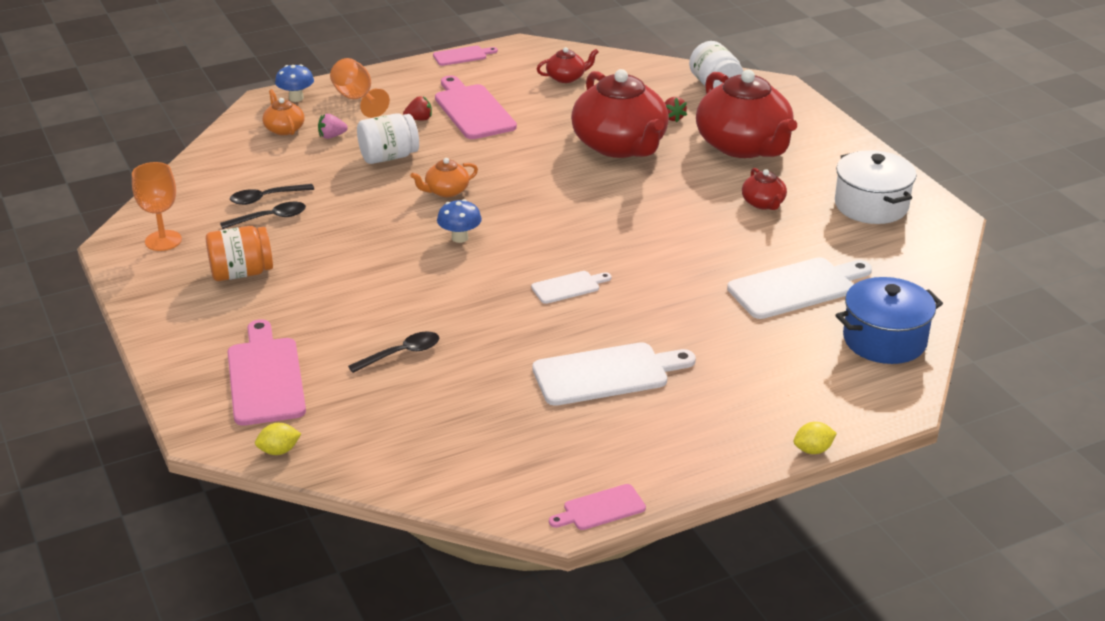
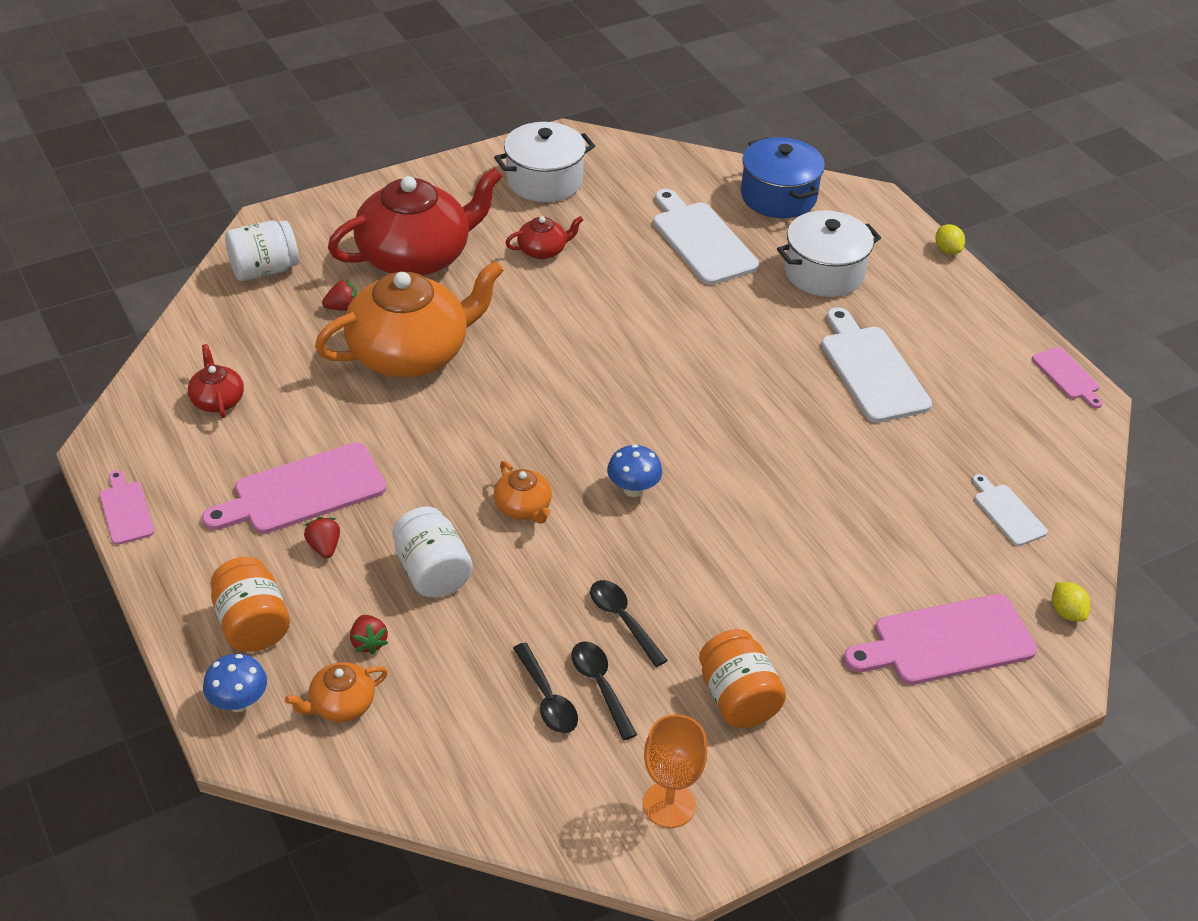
camera: 95 degrees left, 10 degrees up
(332, 136) = (368, 642): pink strawberry -> red strawberry
(357, 99) = (252, 624): orange goblet -> orange jar
(401, 354) = (874, 526): black spoon -> black spoon (622, 620)
(568, 287) = (724, 397): white cutting board -> white cutting board (1007, 512)
(620, 145) = (411, 353): red teapot -> orange teapot
(757, 358) = (824, 272): none -> white pot

